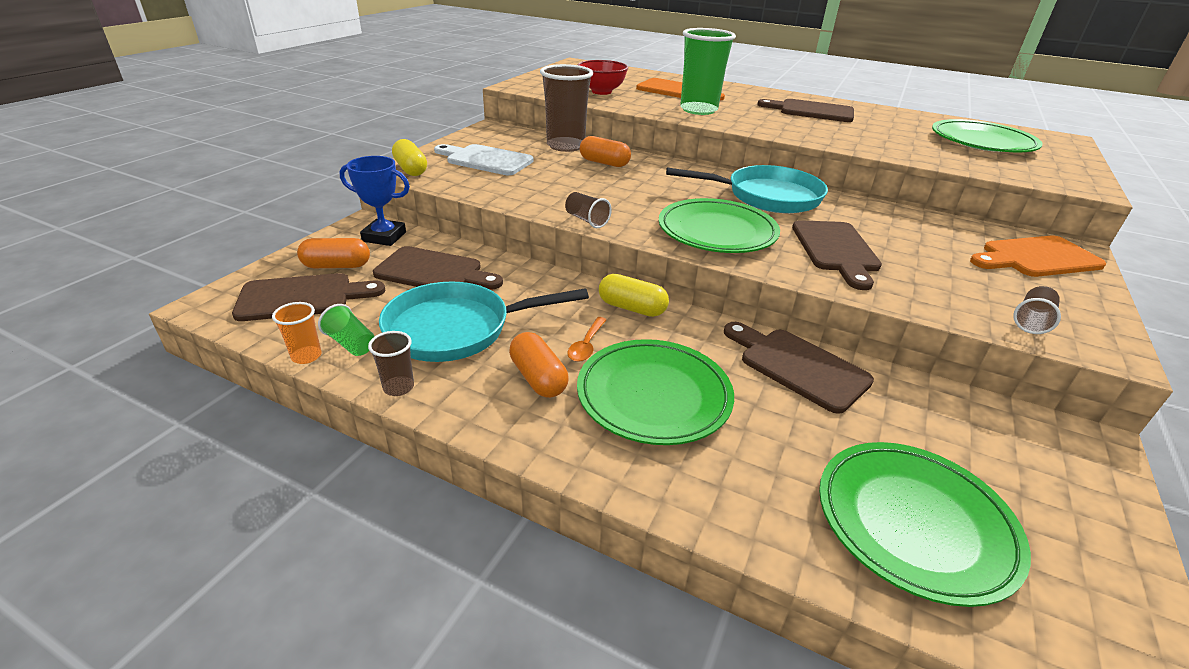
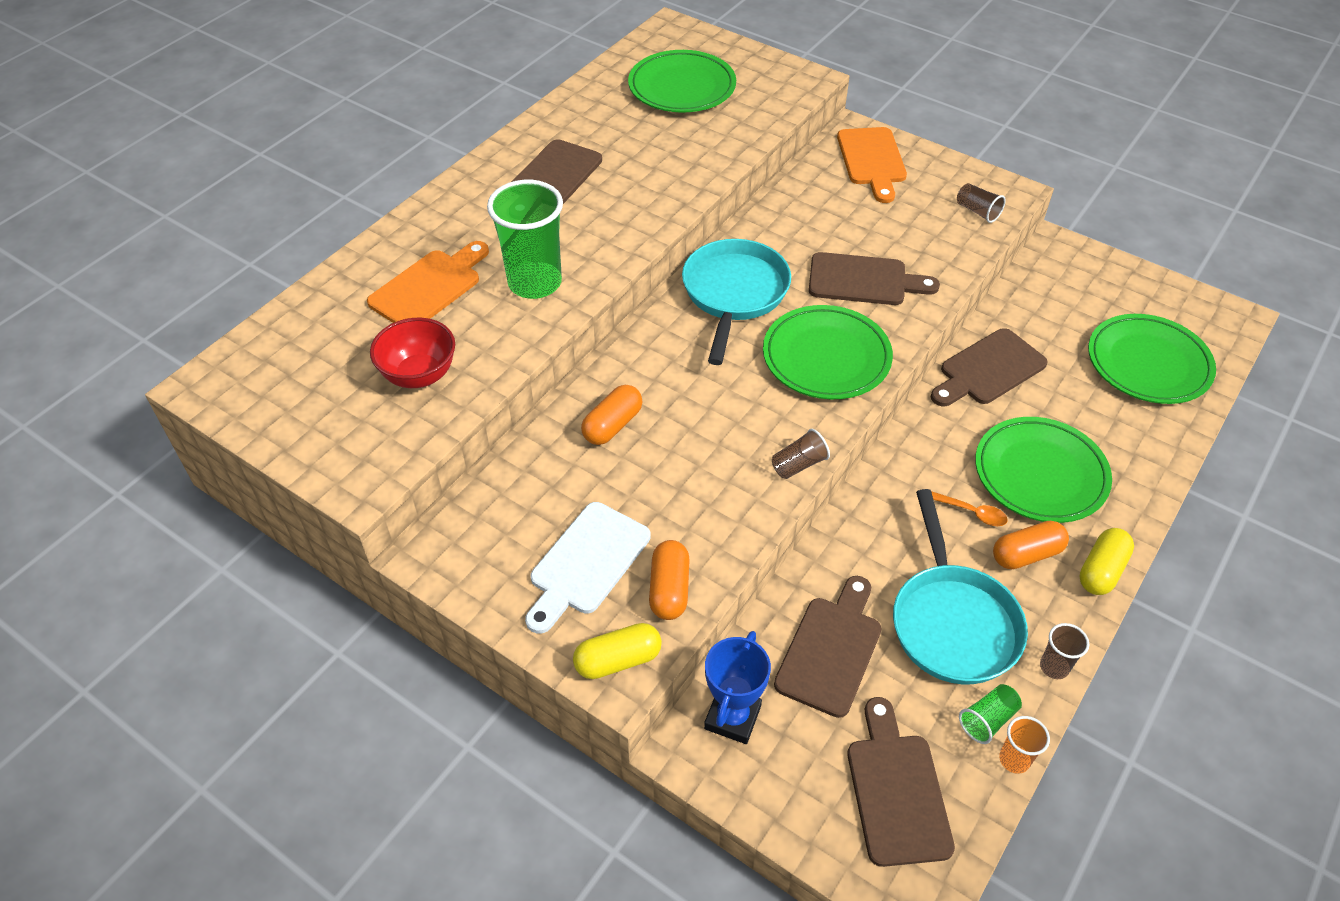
camera: 80 degrees left, 15 degrees up
(337, 266) = (816, 764): orange capsule -> orange capsule (669, 589)
(565, 146) = (536, 462): brown cup -> none
(632, 308) = (903, 467): yellow capsule -> yellow capsule (1101, 570)

